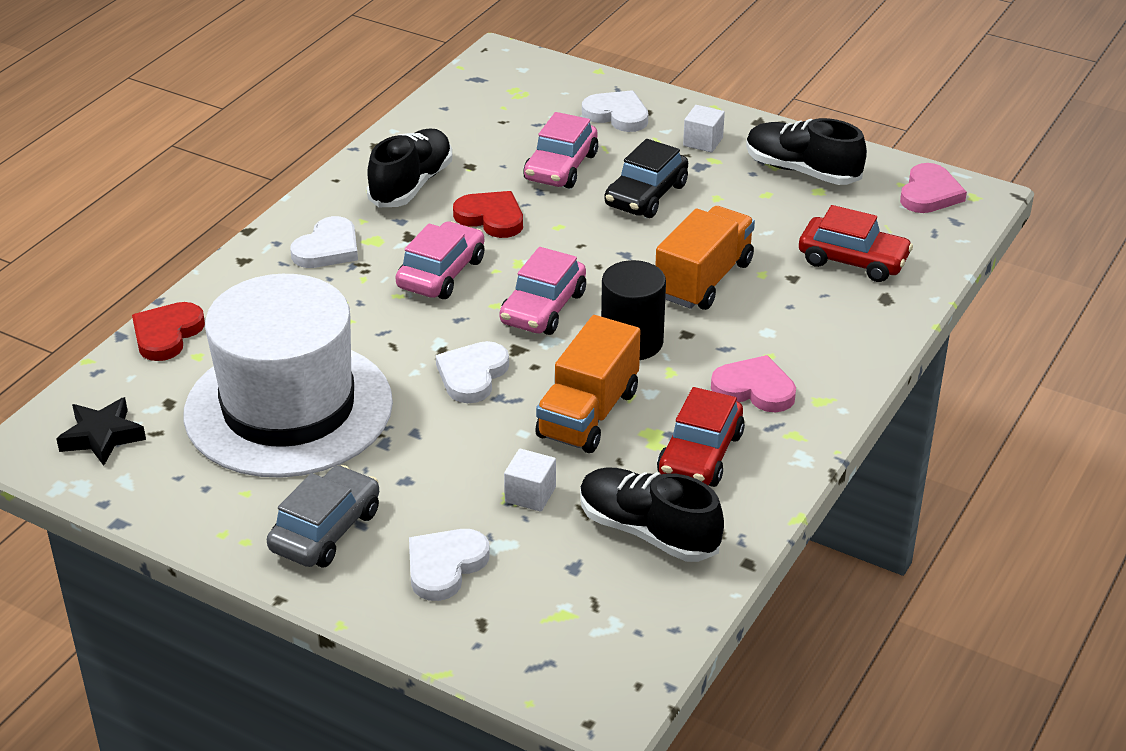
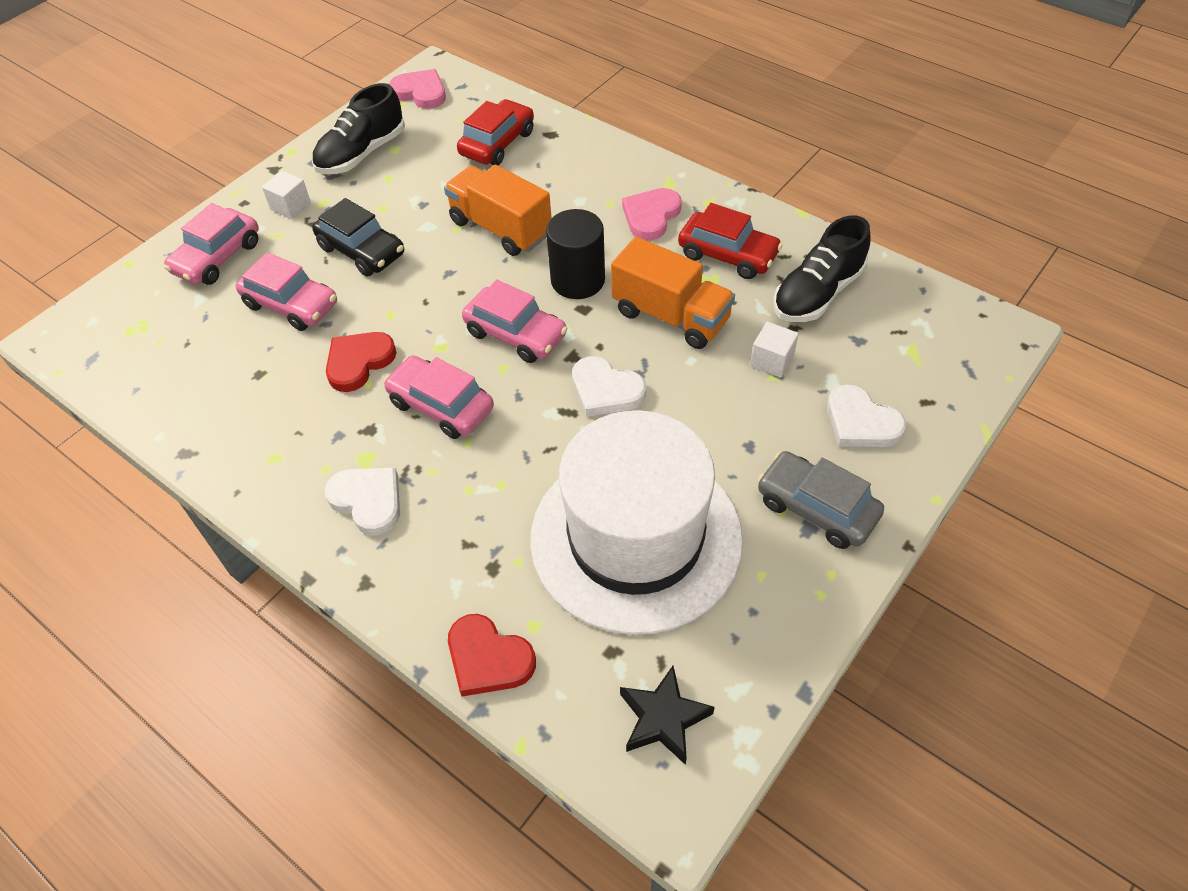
camera: 80 degrees left, 15 degrees up
(411, 185) = (275, 424): black shoe -> none
(617, 115) = (217, 257): white heart -> pink car

